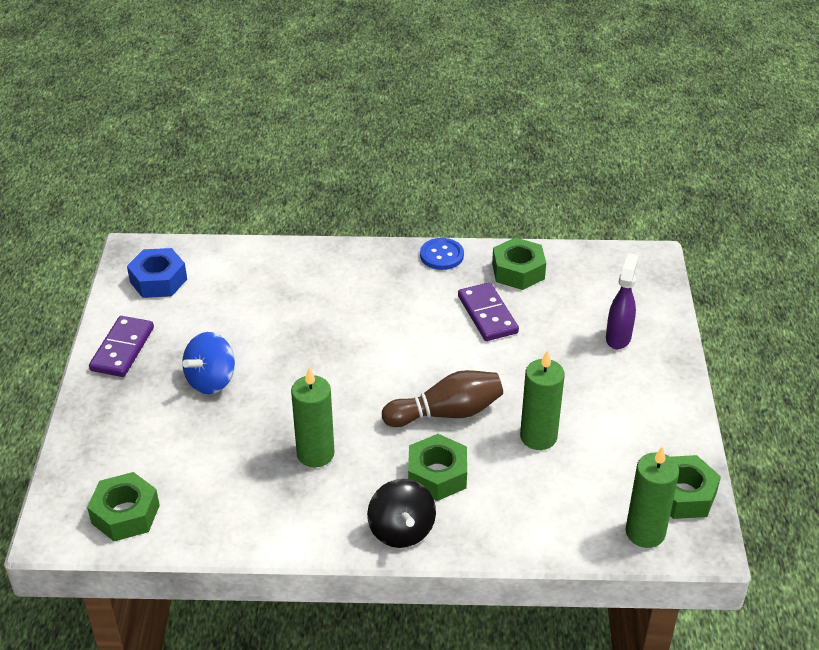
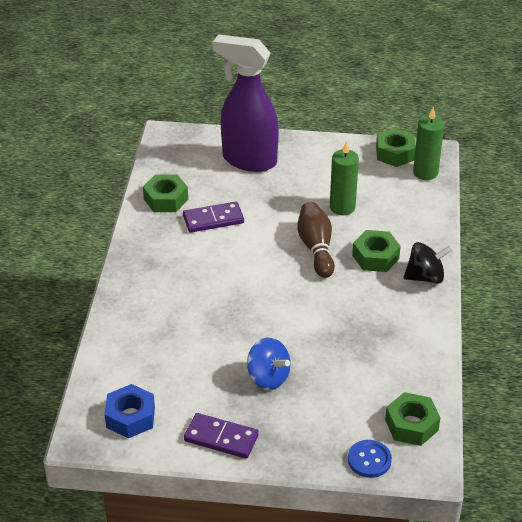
camera: 85 degrees left, 0 degrees up
(315, 454) = (353, 317): green candle -> none
(441, 255) = (137, 238): blue button -> blue button (369, 460)
(618, 337) = (248, 160): purple spray bottle -> purple spray bottle, size x2.06

